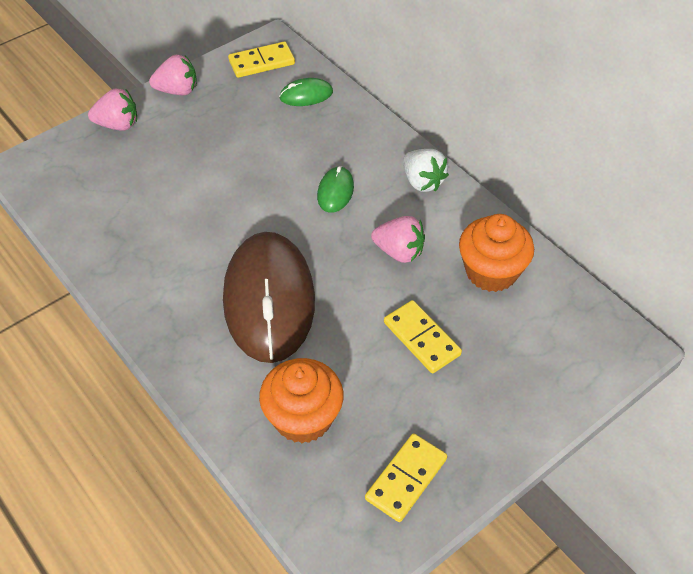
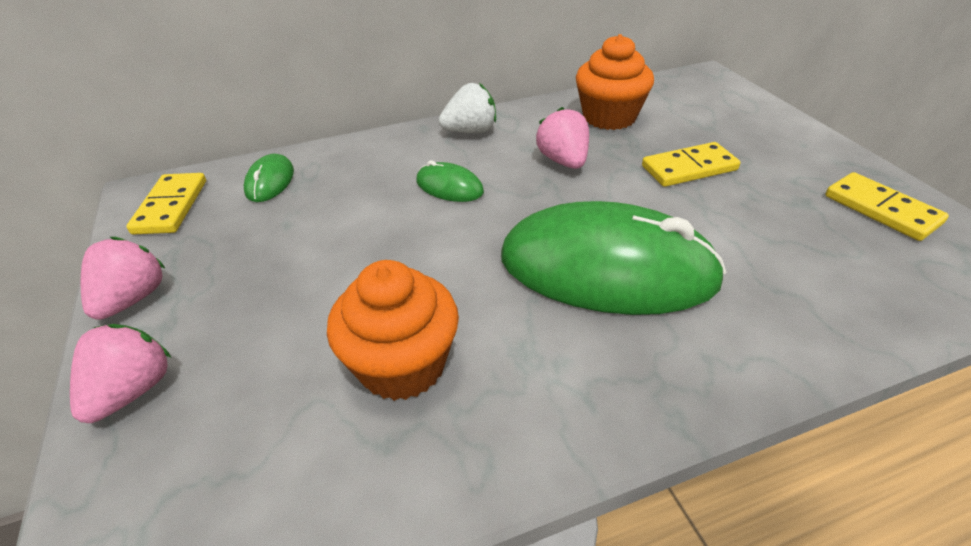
camera: 70 degrees left, 10 degrees down
(269, 299) = (607, 268): brown mouse -> green mouse
(303, 418) = (807, 270): orange cupcake -> orange cupcake (402, 365)
(399, 252) = (563, 161): pink strawberry -> pink strawberry turned 60 degrees counterclockwise

